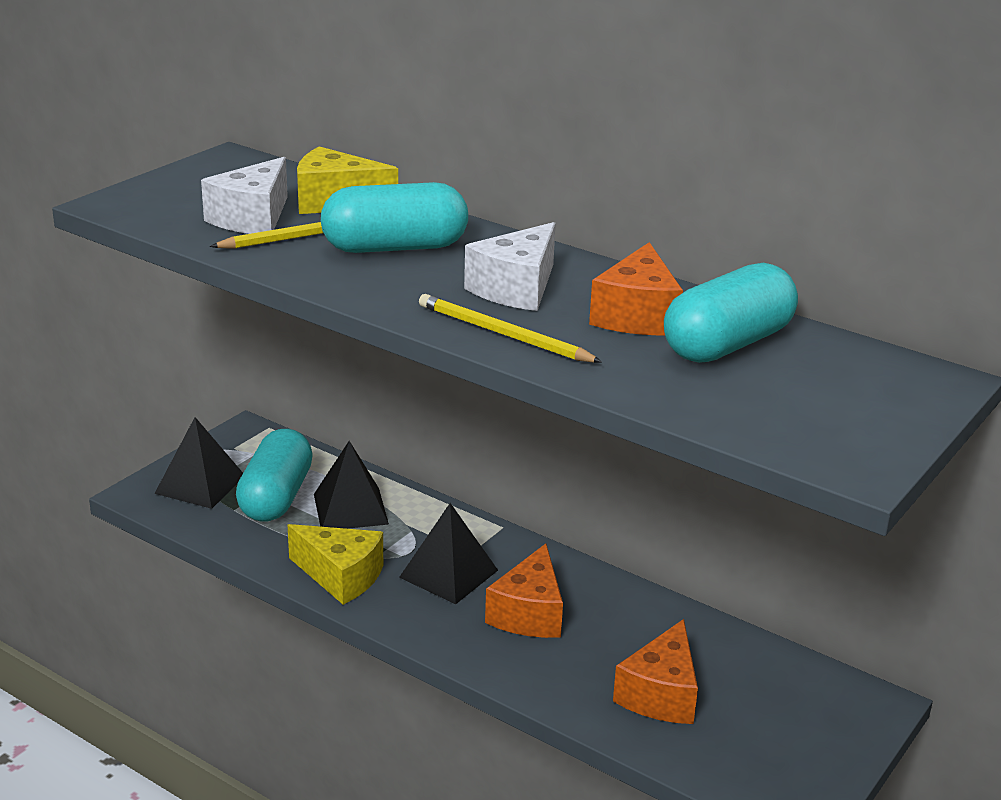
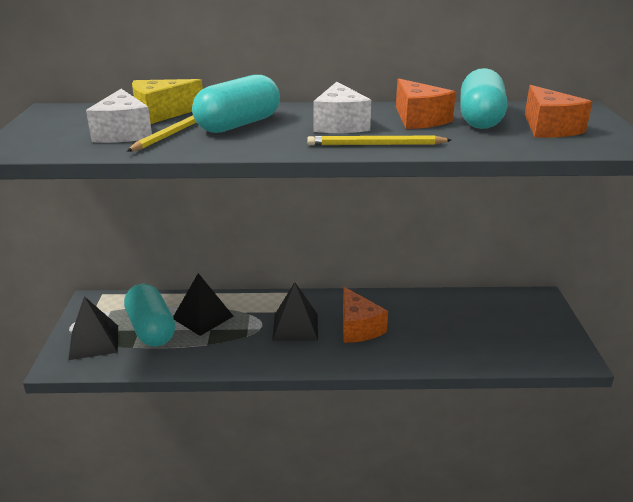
camera: 35 degrees left, 0 degrees up
(341, 576) = (240, 354): yellow cheese -> none
(661, 694) = (461, 336): orange cheese -> orange cheese (549, 128)

